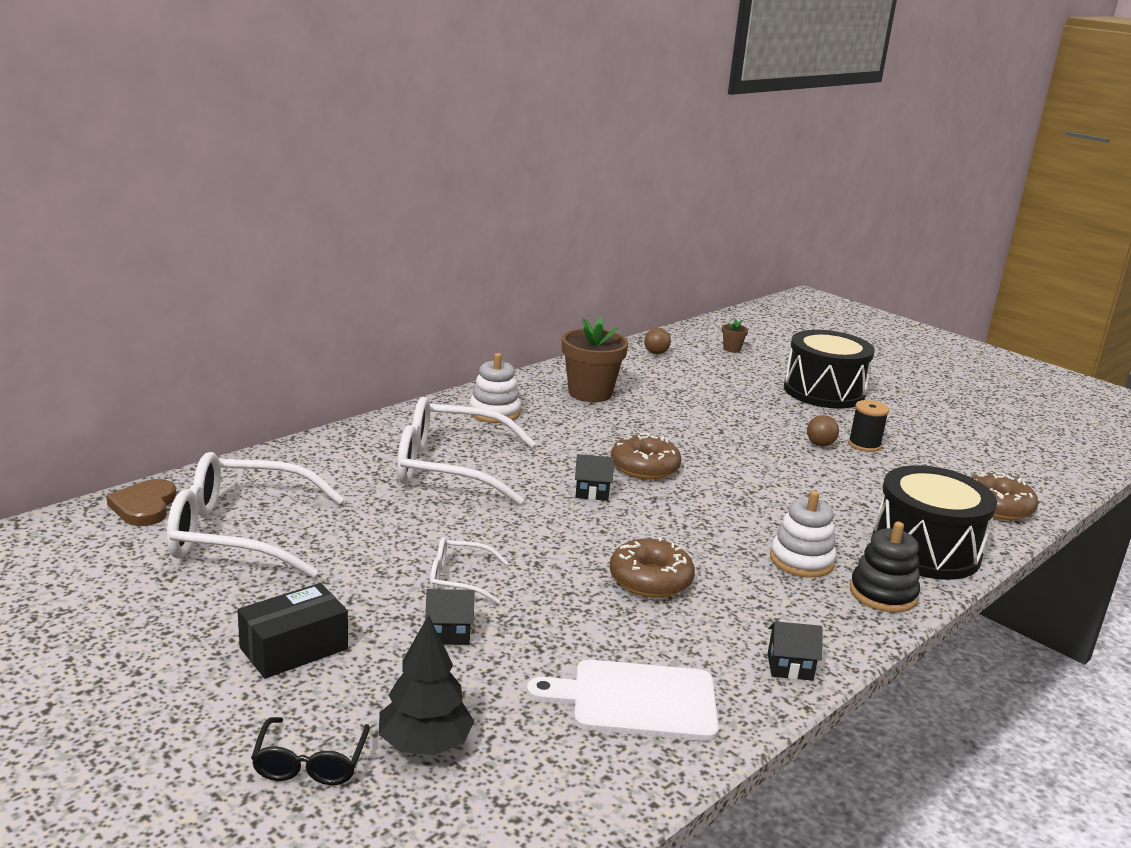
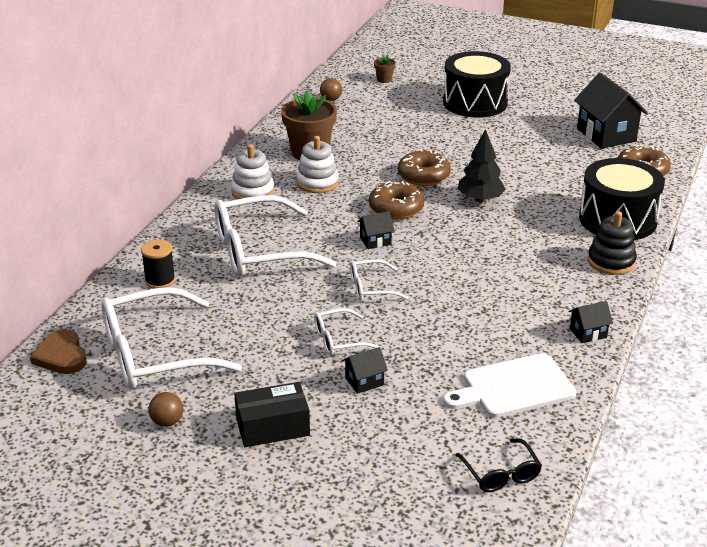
camera: 20 degrees left, 10 degrees up
(294, 648) = (272, 427): black box -> black box turned 45 degrees clockwise
(310, 763) = (351, 497): black glasses -> black glasses (501, 474)
(425, 744) = (410, 461): black tree -> black tree (480, 199)
(545, 537) = (371, 288): none -> white glasses
(650, 580) = (463, 298): brown donut -> brown donut (423, 176)
(801, 560) = (547, 252): white stacking toy -> white stacking toy (317, 183)
(820, 444) = (501, 152): brown ball -> brown ball (167, 422)
(864, 445) = (530, 143): black spool -> black spool (160, 280)
(972, 459) = (606, 135): none -> black house

